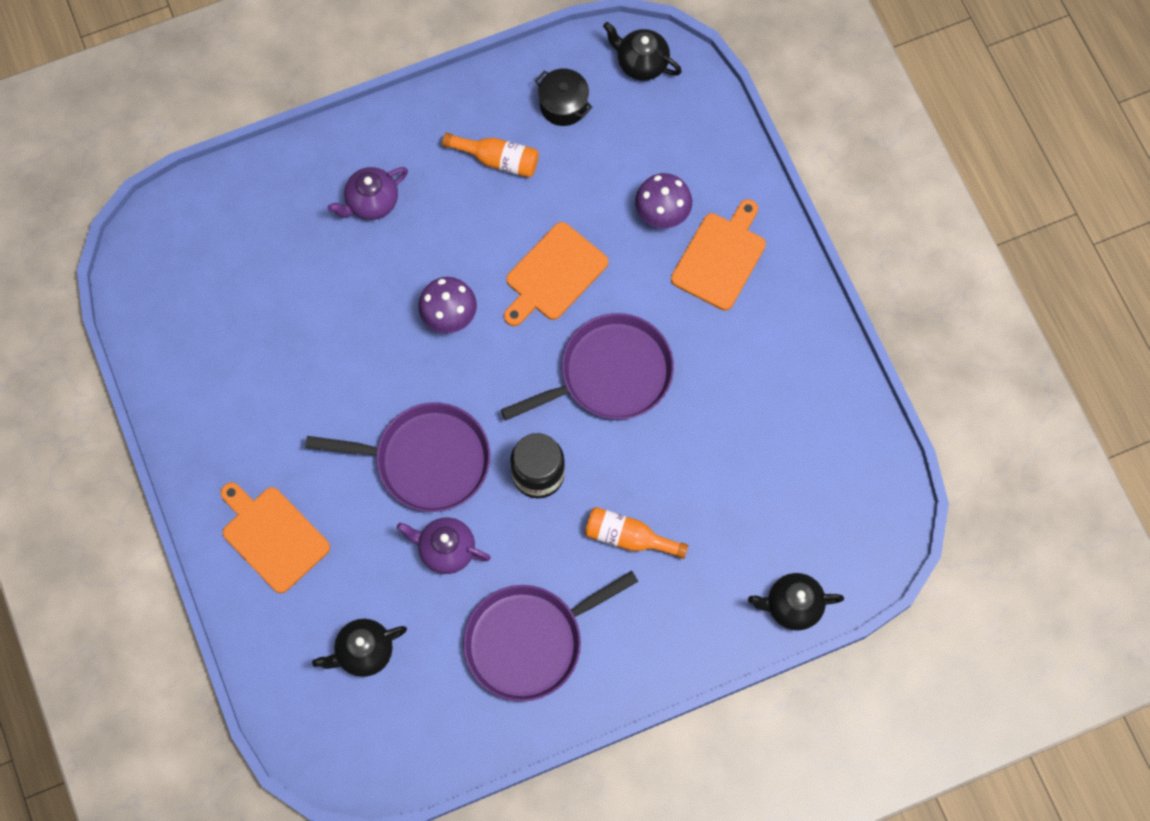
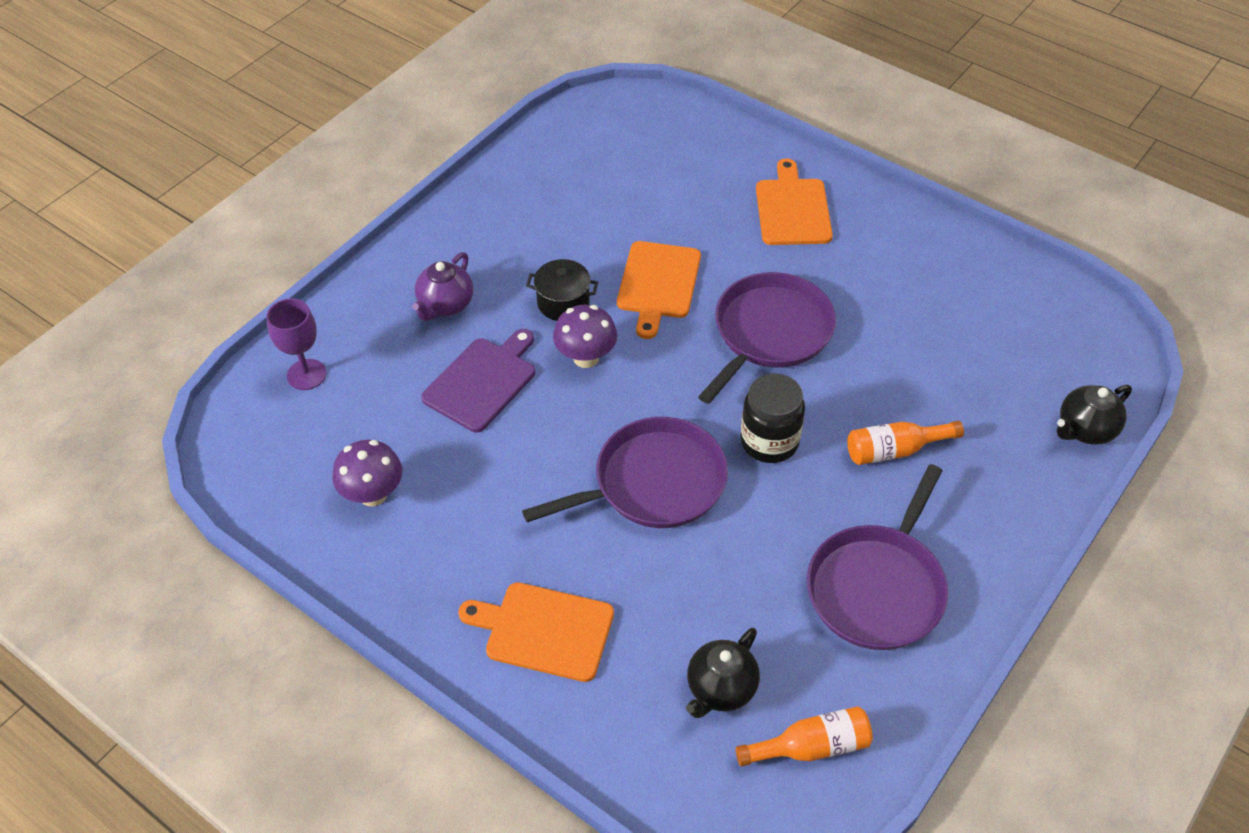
camera: 30 degrees left, 20 degrees down
(229, 213) = (306, 374): none -> purple goblet
(356, 294) = (482, 381): none -> purple cutting board
(446, 550) = (732, 550): purple teapot -> none
(497, 159) = (541, 225): orange bottle -> orange bottle (811, 747)
(563, 105) = (570, 165): black pot -> black pot (563, 303)
(641, 63) = (615, 112): black teapot -> none
(662, 214) = (717, 201): purple mushroom -> purple mushroom (373, 494)

